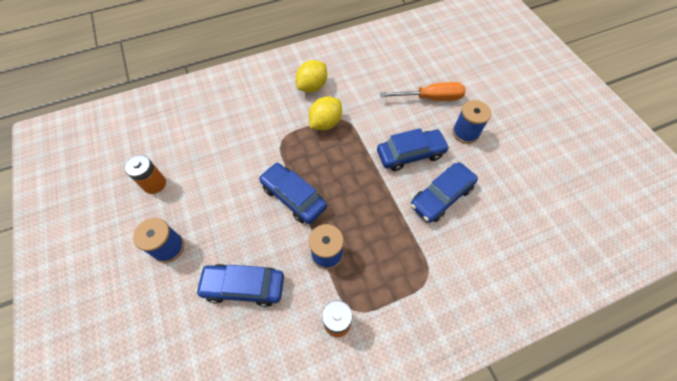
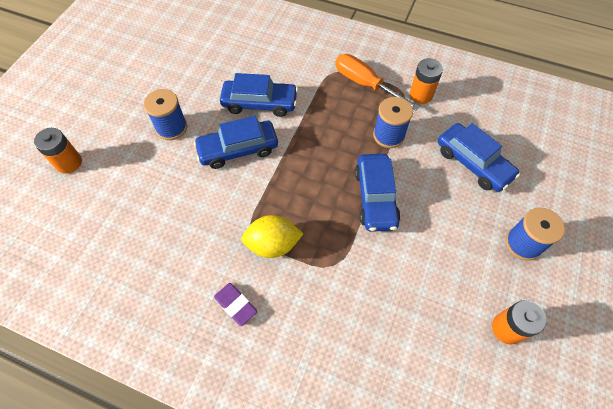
camera: 135 degrees left, 0 degrees up
(312, 86) = (235, 305): yellow lemon -> purple eraser
(410, 154) = (238, 149): blue car -> blue car turned 45 degrees counterclockwise
(431, 98) = (148, 180): orange screwdriver -> orange screwdriver (365, 84)
(481, 73) = (69, 163): none -> orange battery

